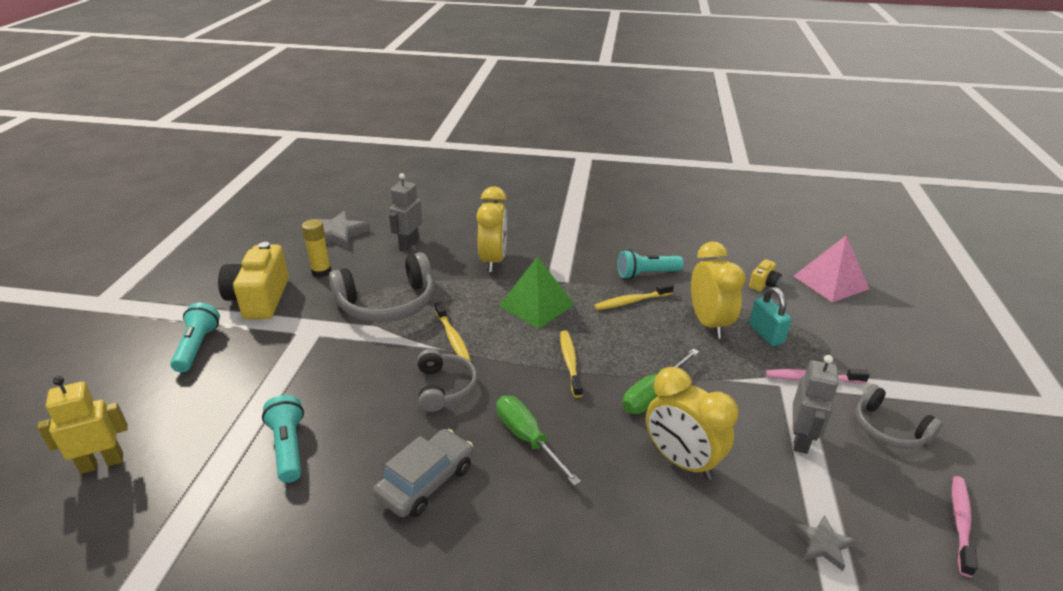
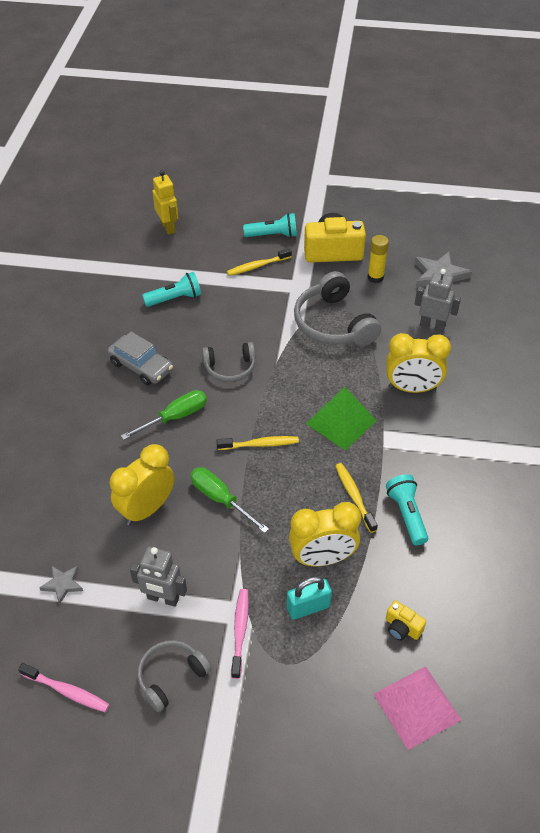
camera: 90 degrees right, 15 degrees up
(452, 338) = (290, 368): yellow toothbrush -> yellow toothbrush (257, 266)

